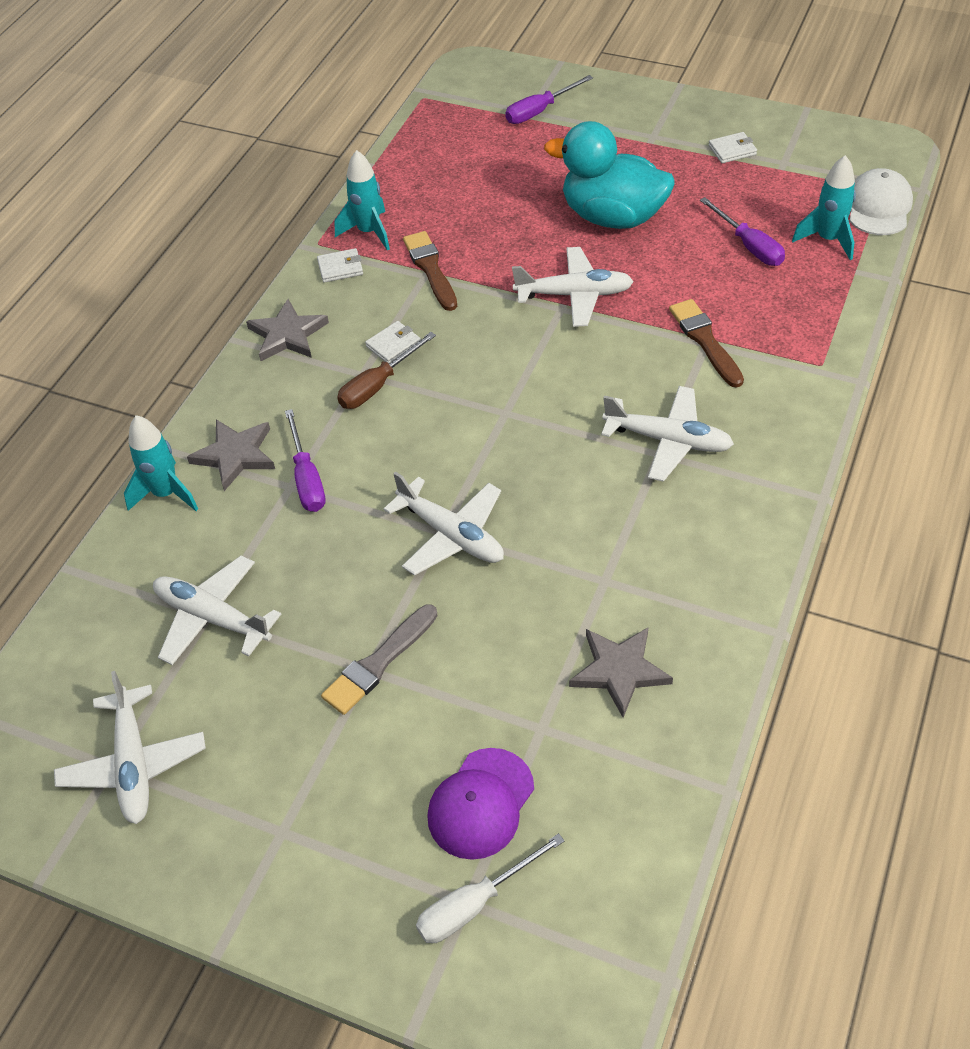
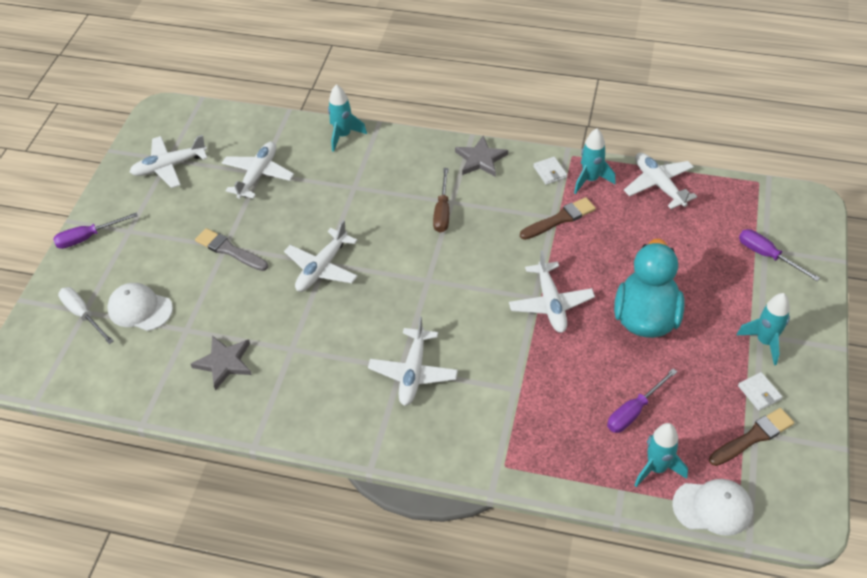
camera: 80 degrees right, 0 degrees up
(235, 455) = (375, 158): grey star -> none
(307, 478) = (361, 193): purple screwdriver -> purple screwdriver (88, 237)
(378, 385) = (442, 211): brown screwdriver -> brown screwdriver turned 120 degrees counterclockwise
(393, 345) = (481, 212): white wallet -> none
(399, 175) = (658, 185): none -> white plane
(481, 803) = (140, 309): purple cap -> white cap
(663, 134) = (765, 342): none -> turquoise rocket
(705, 341) = (517, 388): brown brush -> brown brush (753, 437)

